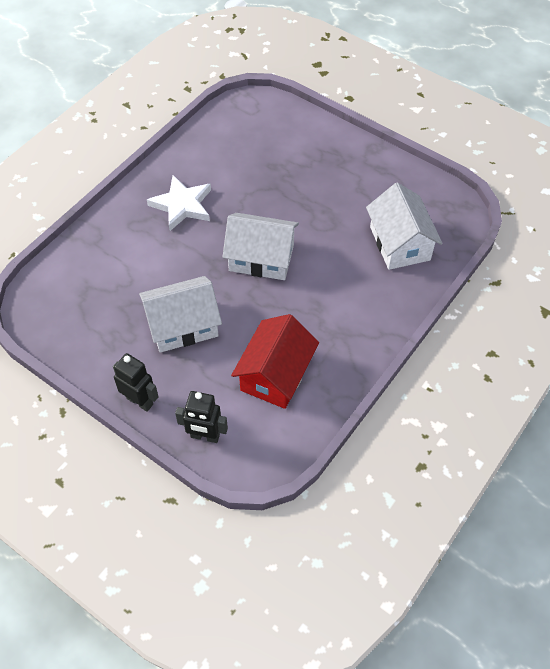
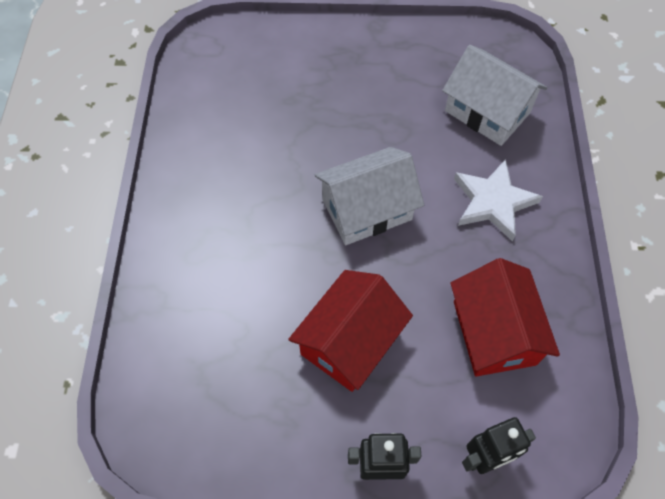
camera: 35 degrees left, 5 degrees up
(182, 205) = (229, 200): white star -> white star (493, 202)
(183, 325) = (350, 341): white house -> red house

